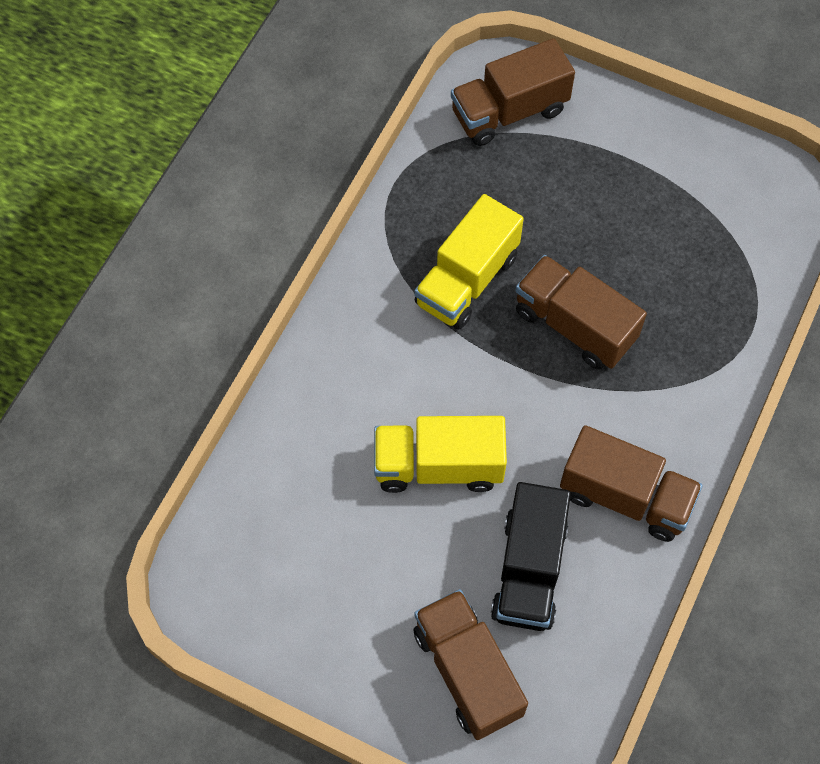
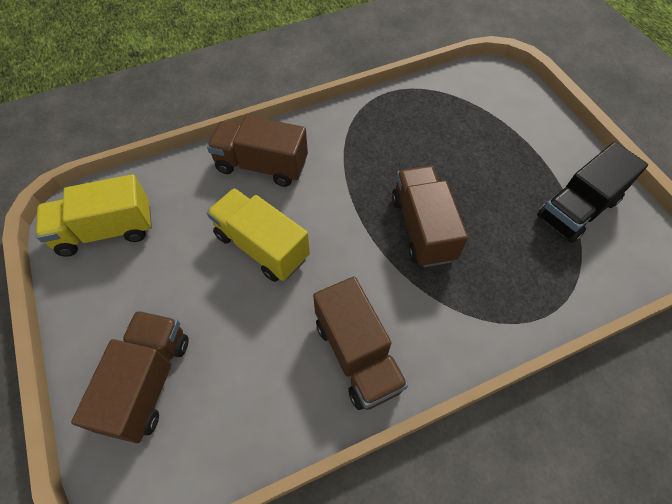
camera: 40 degrees right, 5 degrees down
(467, 280) = (380, 162): yellow truck -> yellow truck (106, 230)
(509, 111) = (488, 97): brown truck -> brown truck (261, 165)
(529, 570) = (250, 350): black truck -> black truck (577, 209)

